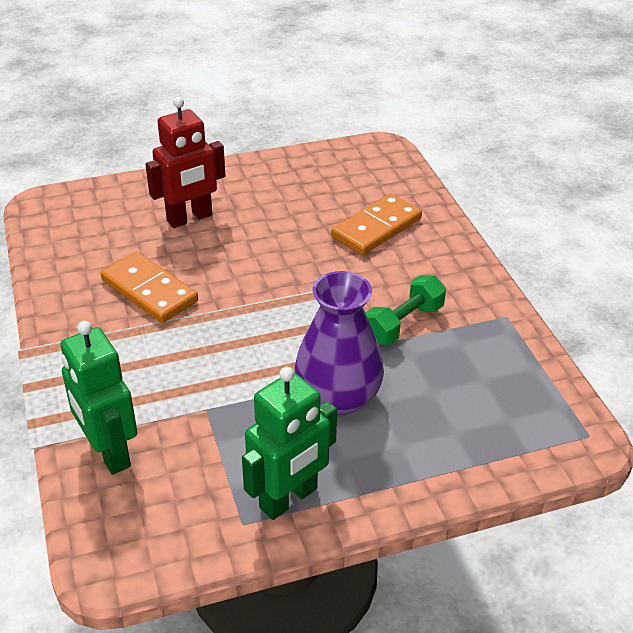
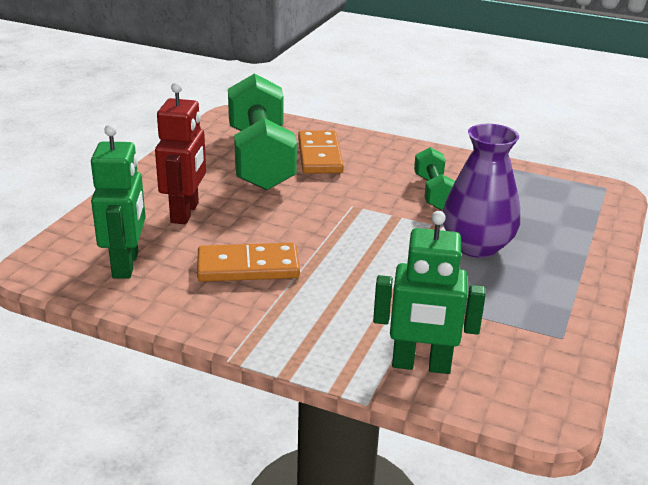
camera: 50 degrees left, 10 degrees down
(289, 499) = (557, 308): green robot -> green robot (126, 265)
(325, 202) = (260, 158): none -> green dumbbell

